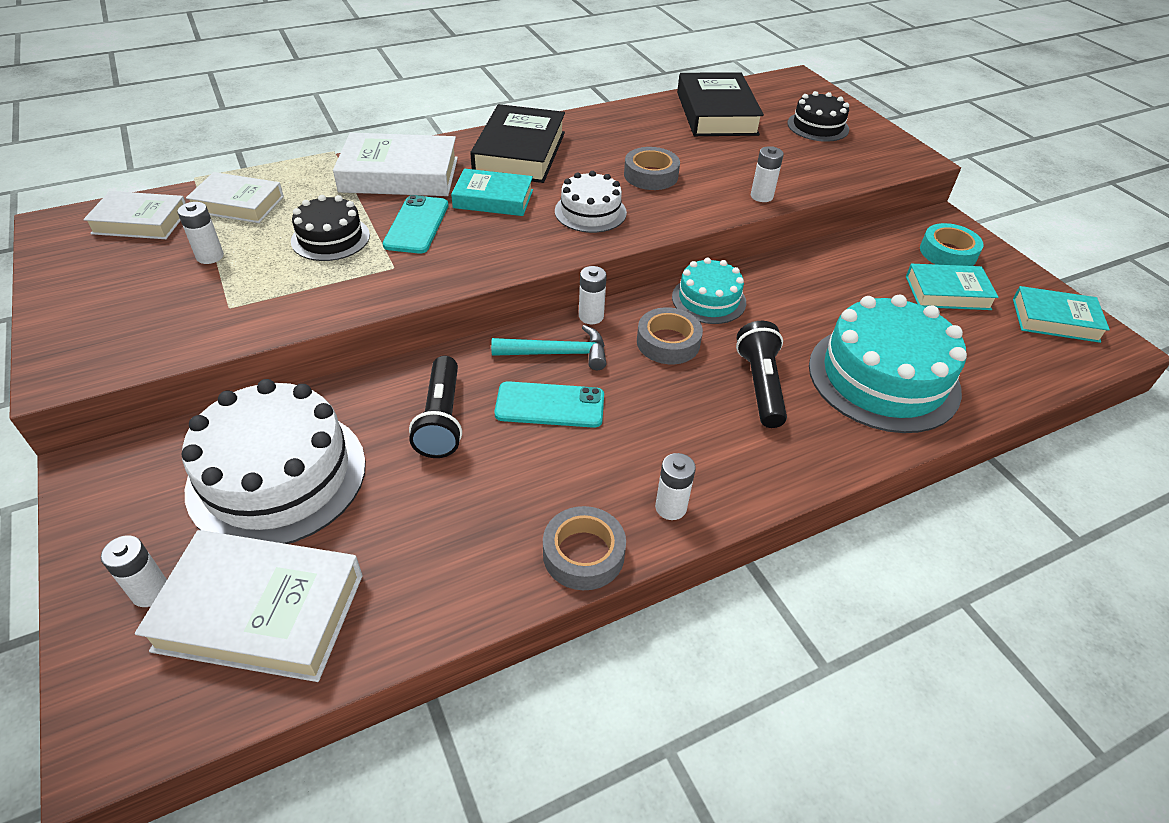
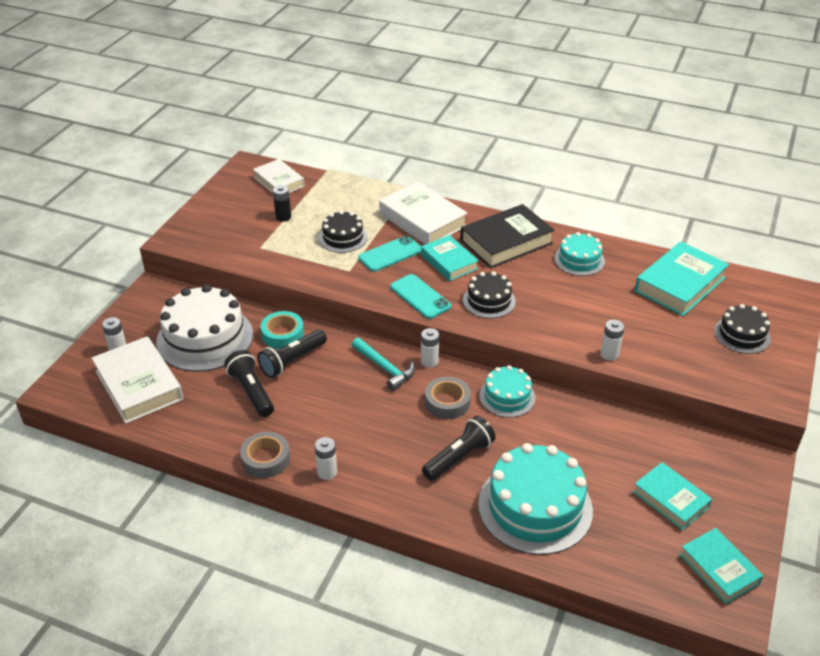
camera: 50 degrees right, 5 degrees down
(210, 256) = (283, 217): white battery -> black battery
(238, 204) = (328, 195): white book -> none
(444, 491) = (251, 391): none -> black flashlight
(550, 405) = (344, 389): turquoise phone -> turquoise phone (420, 297)
(590, 212) = (489, 300): white cake -> black cake
(609, 135) = (579, 260): none -> turquoise cake
(651, 175) = (561, 300): grey tape -> none
(716, 113) = (679, 284): black book -> turquoise book
(948, 253) = (722, 480): turquoise tape -> turquoise tape (282, 334)

